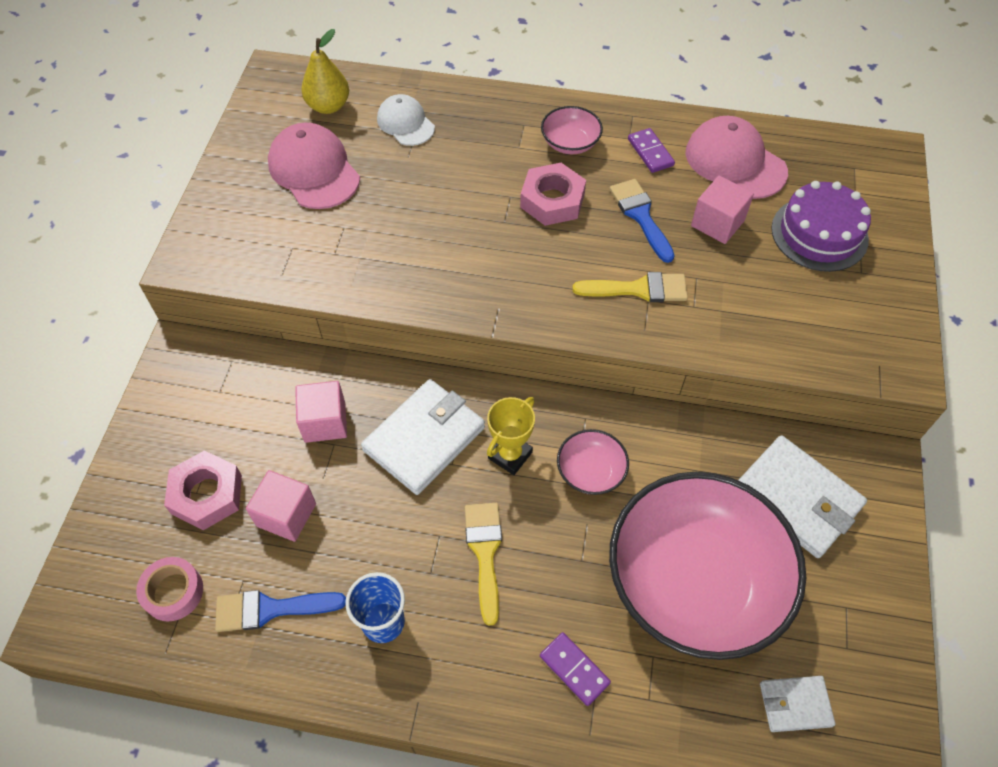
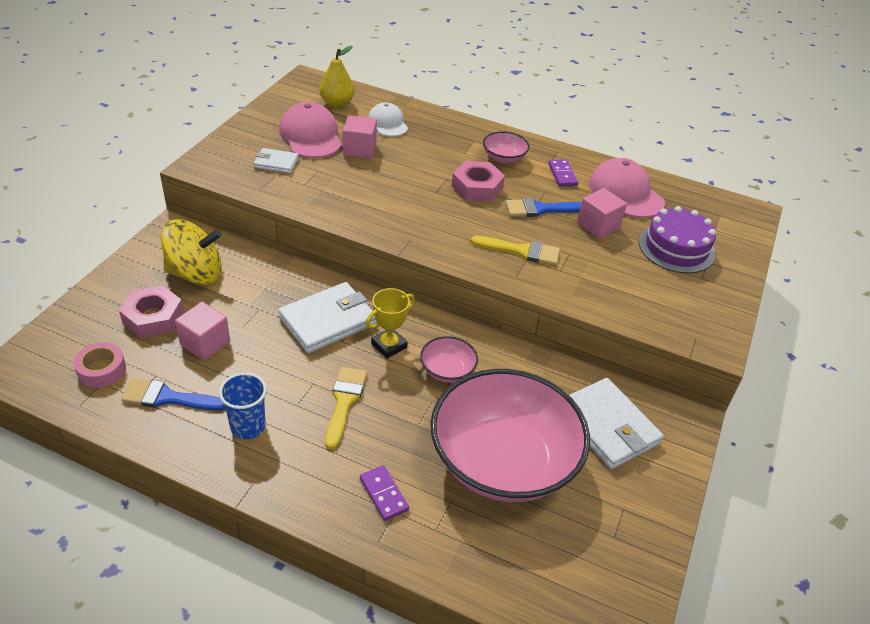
camera: 10 degrees right, 15 degrees down
(234, 412) = (195, 273): none -> yellow spinning top
(325, 422) = (258, 294): pink cube -> pink cube (359, 149)
(641, 216) = (540, 209): blue brush -> blue brush turned 90 degrees counterclockwise
(795, 704) = (556, 564): white wallet -> white wallet (276, 163)

